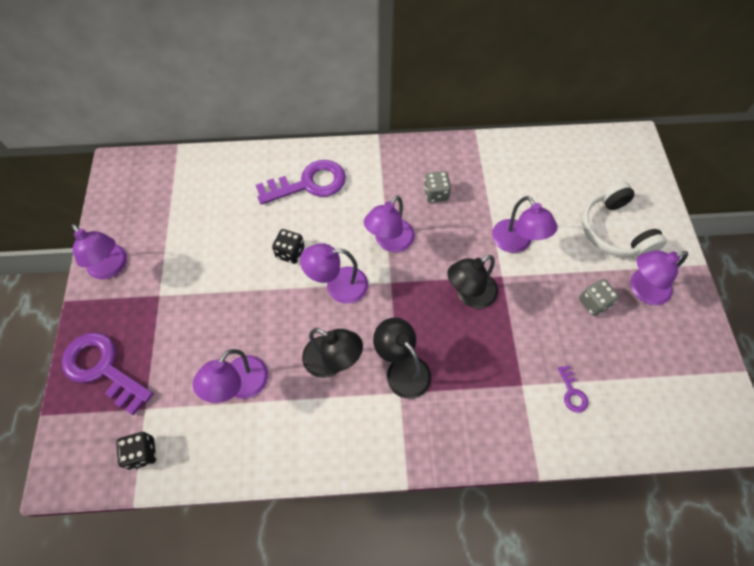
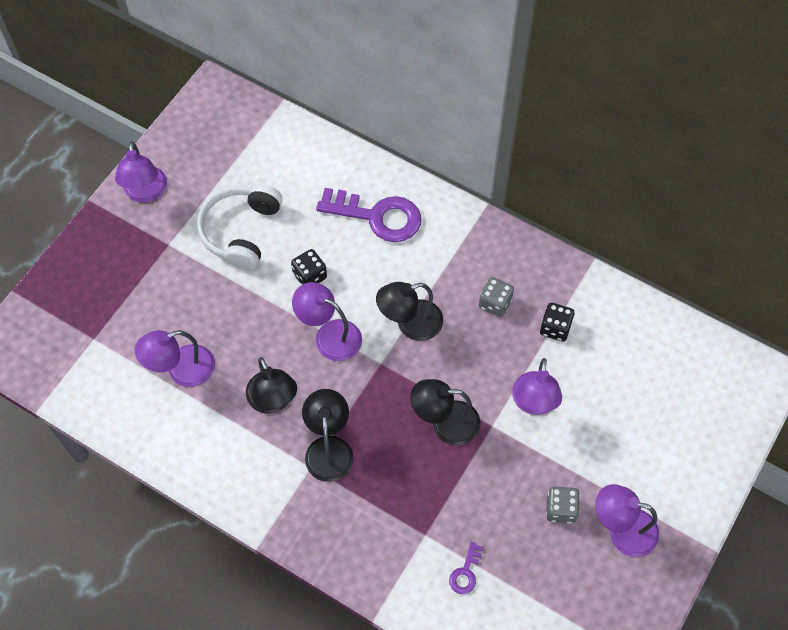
camera: 35 degrees right, 0 degrees up
(102, 368) = (82, 282): purple key -> none
(142, 453) = (69, 374): black dice -> black dice (555, 328)
(389, 242) = (410, 324): purple lamp -> black lamp
(614, 230) = (648, 455): white headphones -> white headphones (241, 231)

